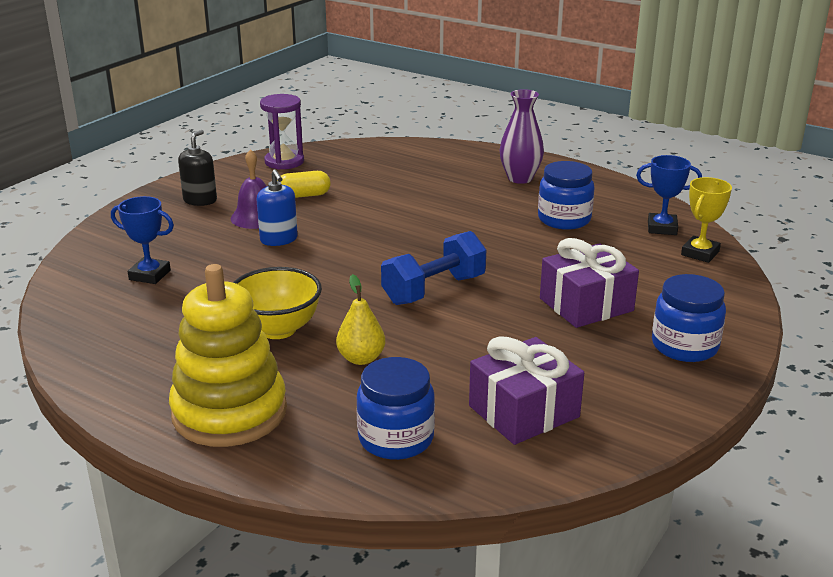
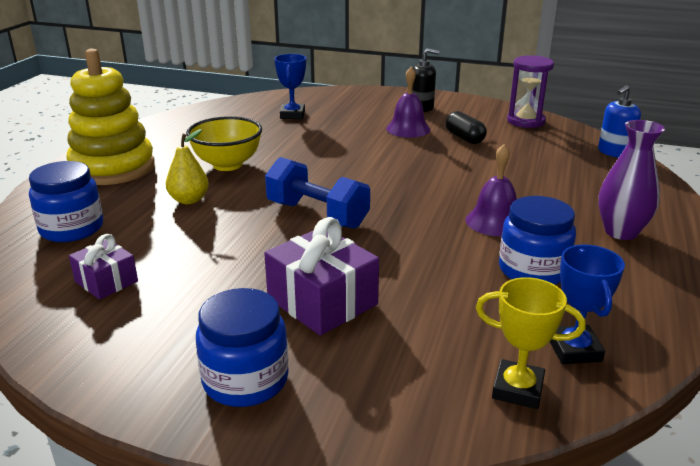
camera: 75 degrees right, 0 degrees up
(279, 239) = (374, 142): blue soap dispenser -> blue soap dispenser (614, 152)
(303, 195) = (464, 138): yellow capsule -> black capsule
(483, 217) = (494, 221): none -> purple bell
(524, 411) = (106, 281): purple gift -> purple gift, size x0.59

